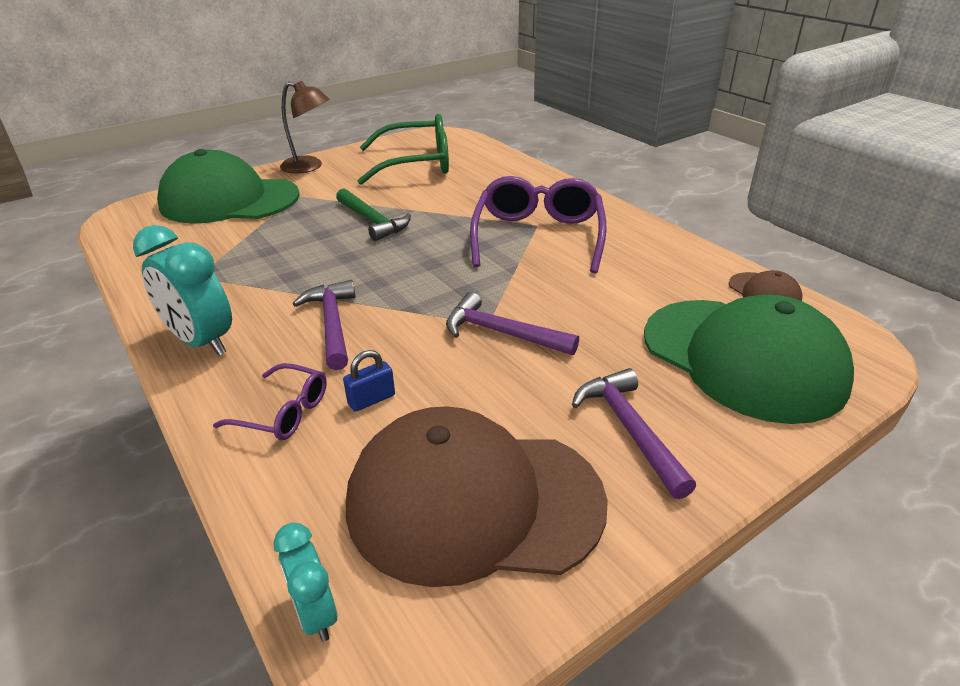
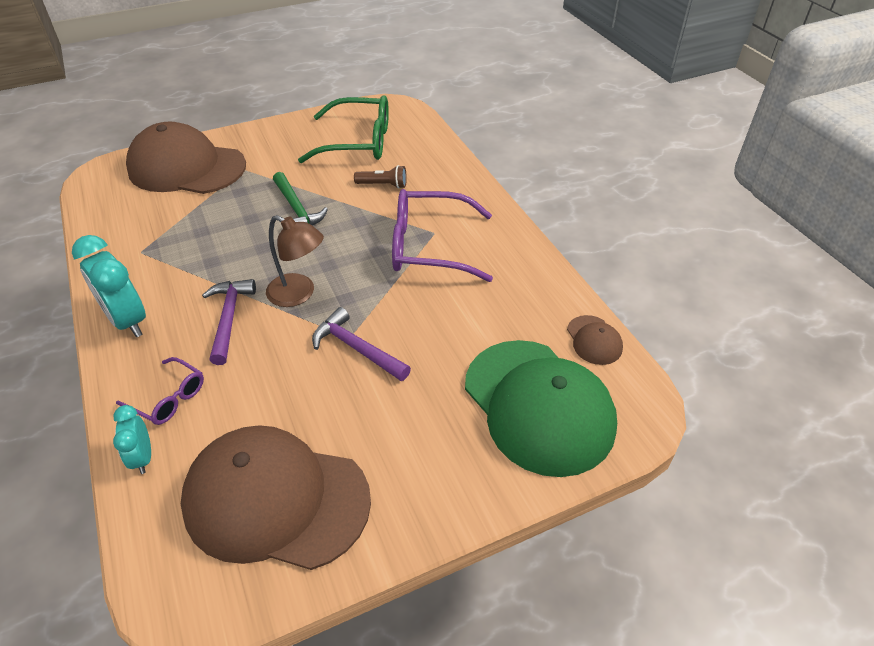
camera: 10 degrees right, 10 degrees up
(229, 200) = (186, 167): green cap -> brown cap
(309, 167) = (264, 134): brown lamp -> brown lamp (299, 294)
(315, 613) = (143, 565): turquoise clock -> turquoise clock (143, 457)
(371, 399) = (235, 397): blue padlock -> none
(460, 193) = (383, 185): none -> brown flashlight
(538, 236) = (429, 246): purple glasses -> purple glasses turned 105 degrees counterclockwise
(630, 430) = (415, 459): purple hammer -> none

